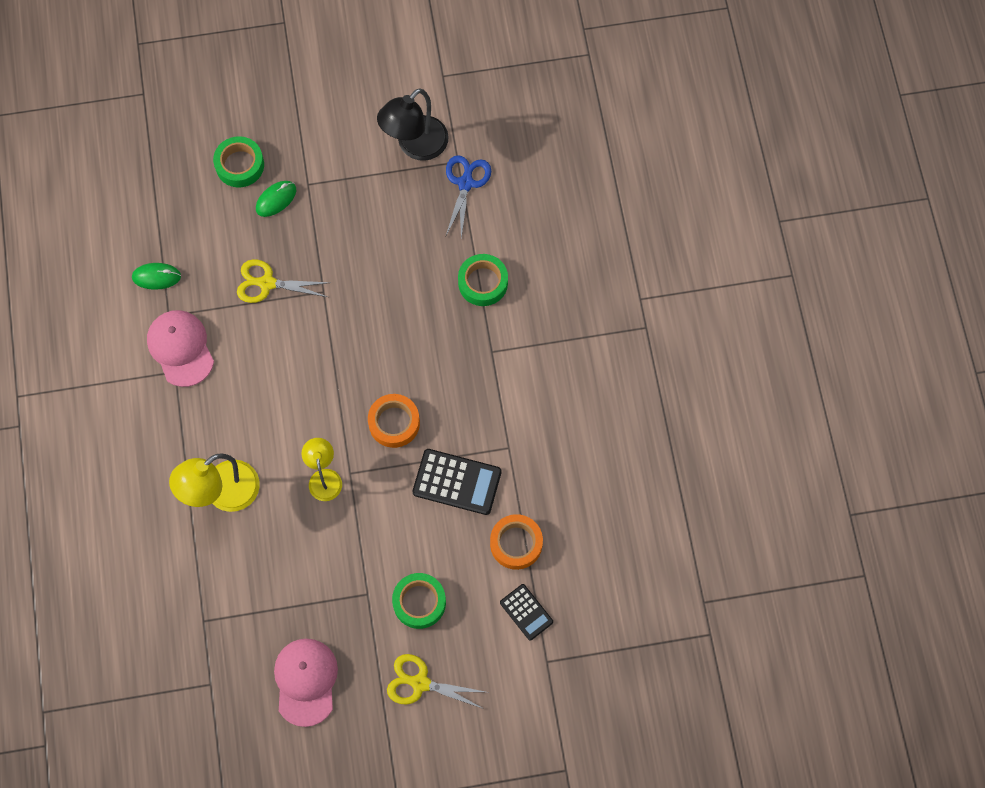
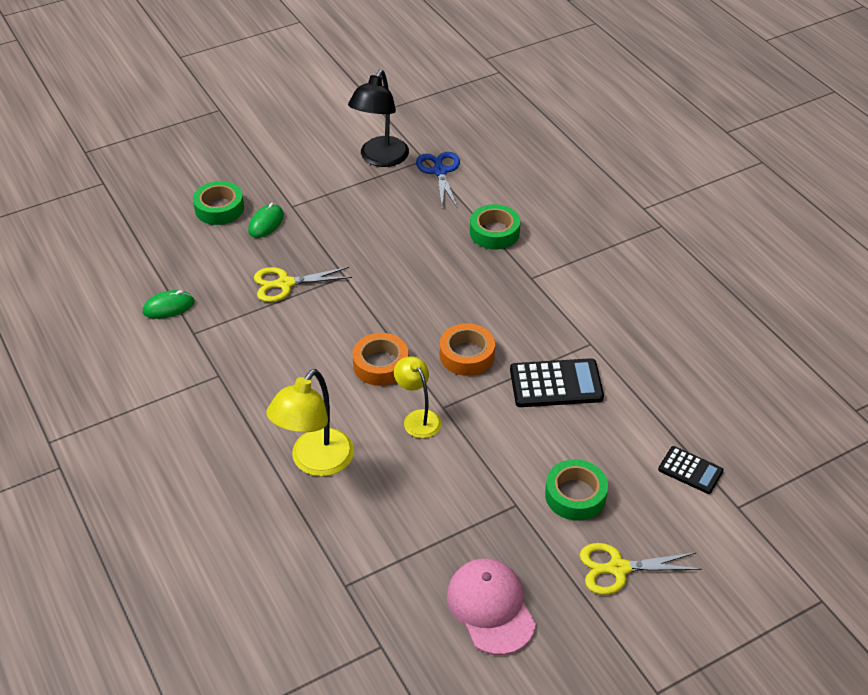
camera: 20 degrees left, 25 degrees down
(181, 348) = (217, 355): pink cap -> none
(516, 543) = (644, 416): orange tape -> orange tape (380, 365)

